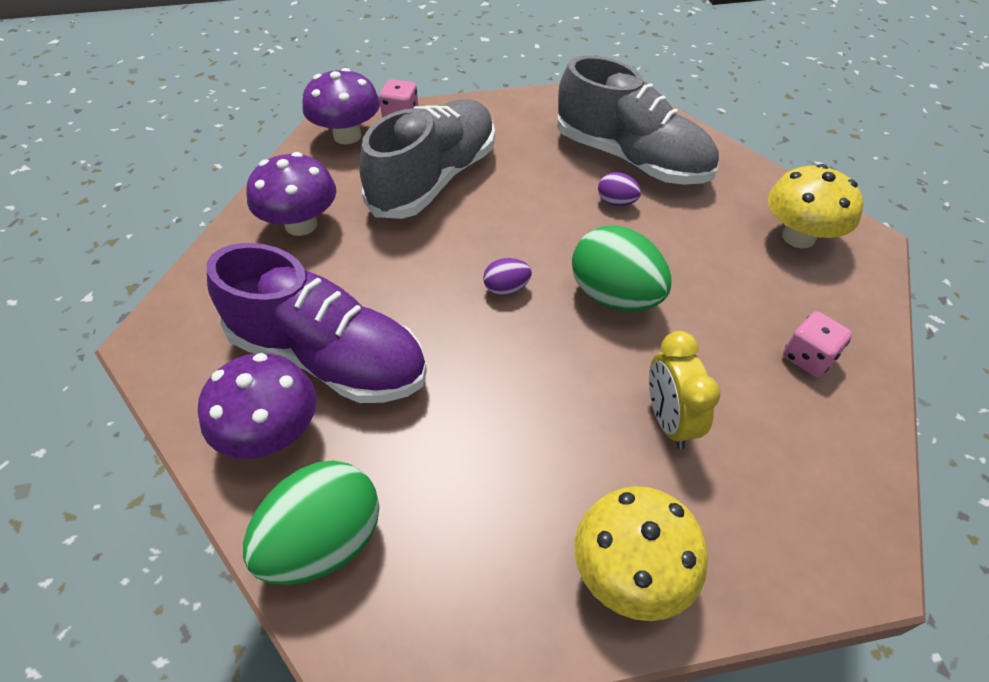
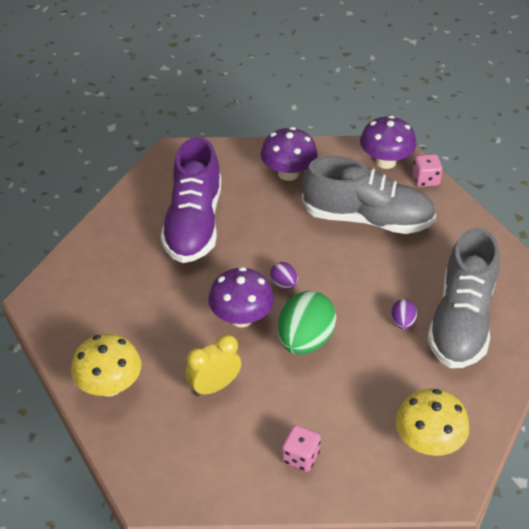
camera: 70 degrees right, 5 degrees down
(272, 434) = (137, 221): purple mushroom -> purple mushroom (241, 317)
(324, 542) = (87, 262): green egg -> none

